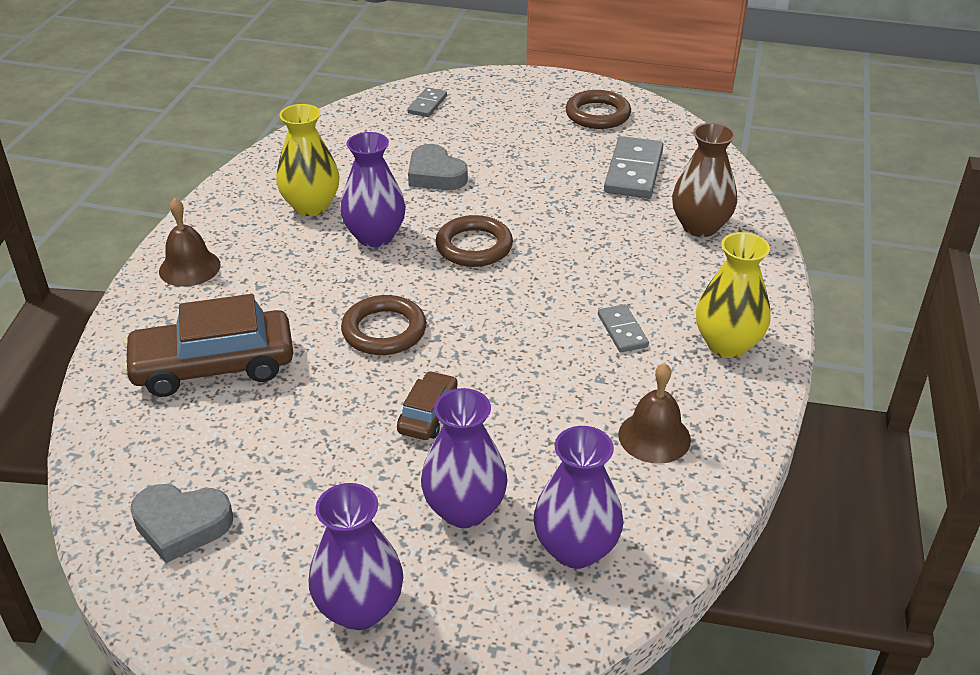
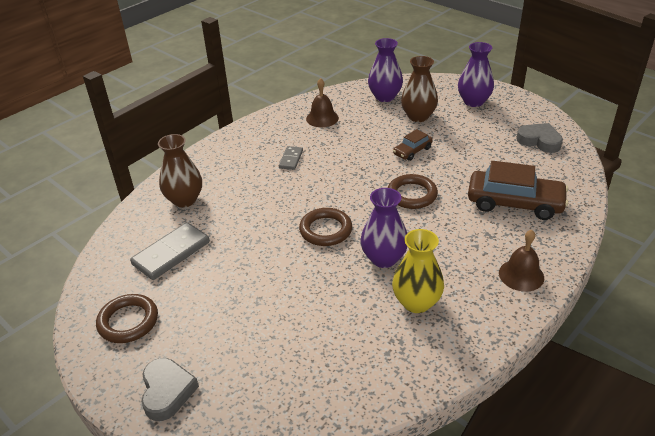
camera: 150 degrees left, 0 degrees up
(427, 104) = (250, 397): grey domino -> none
(435, 174) = (306, 301): grey heart -> grey heart (167, 391)
(464, 510) = (418, 116): purple vase -> brown vase
(727, 344) = (251, 140): yellow vase -> none

